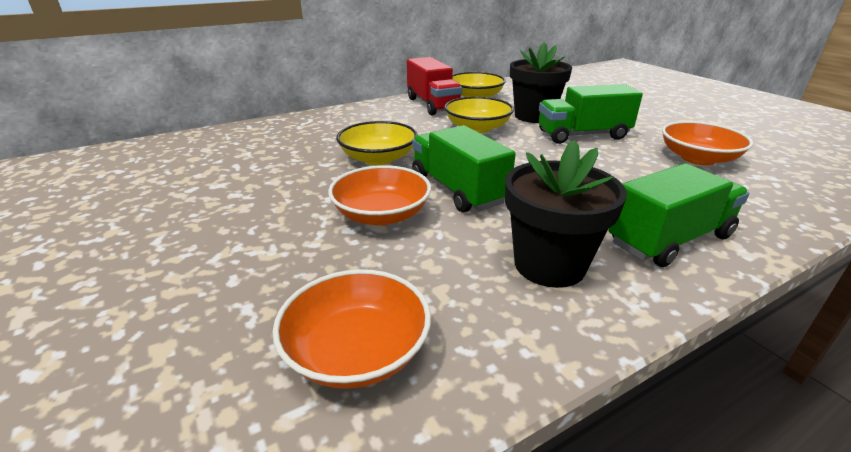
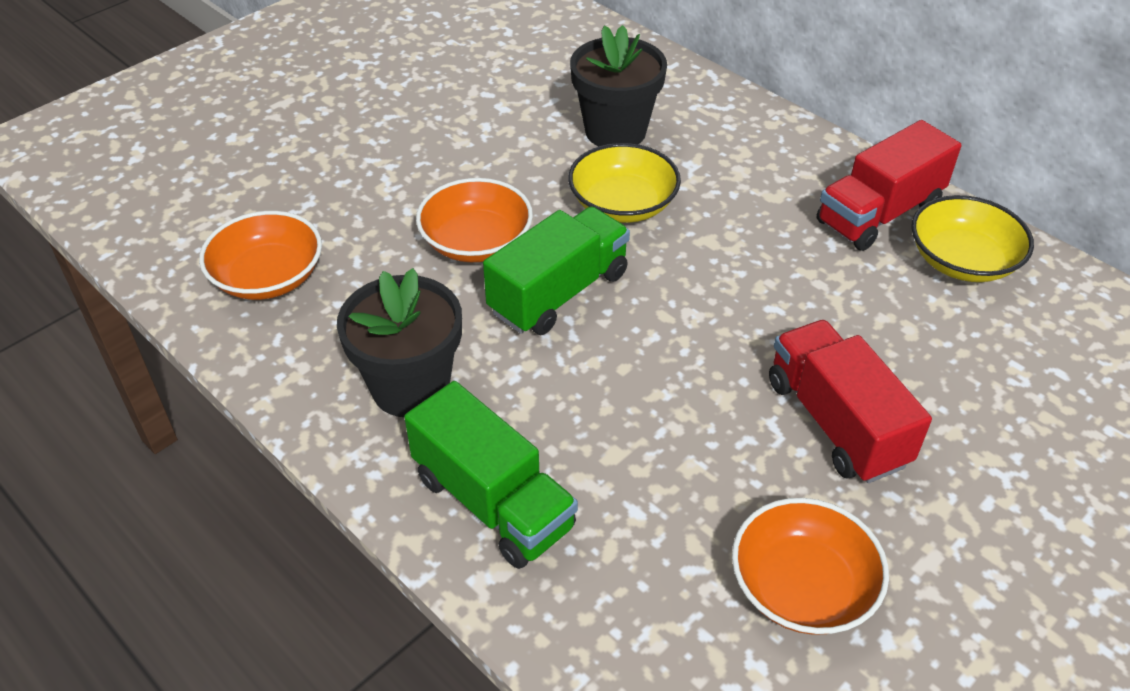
camera: 75 degrees right, 15 degrees up
(477, 128) = (794, 284): yellow bowl -> none
(534, 116) = (901, 351): black flower pot -> black flower pot (615, 131)
(582, 135) = (836, 422): green truck -> red truck

